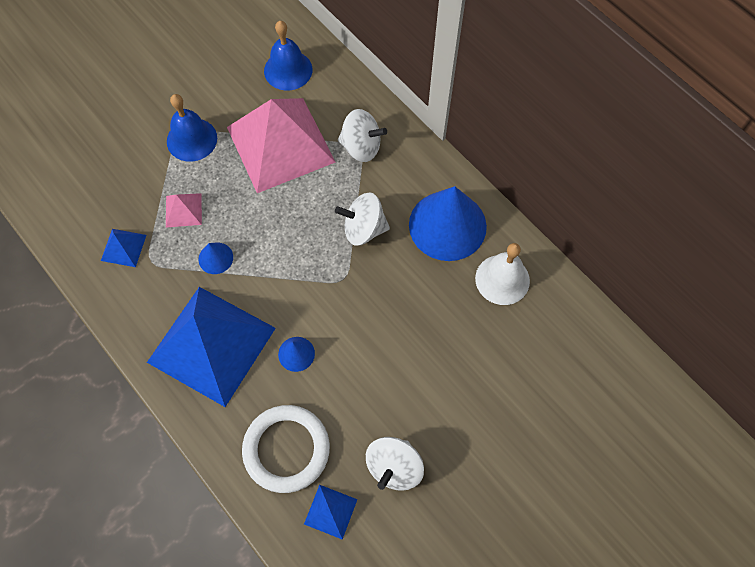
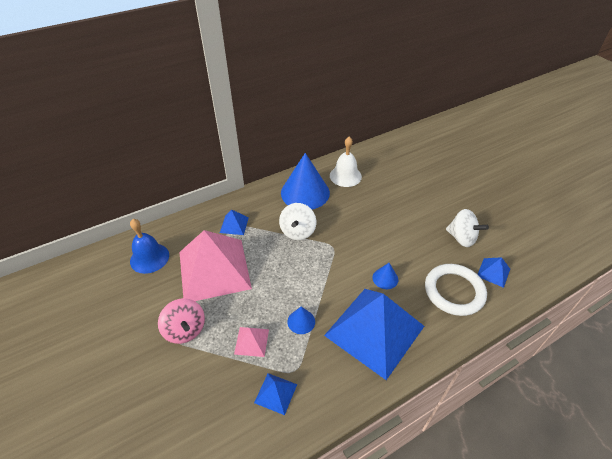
camera: 80 degrees left, 20 degrees down
(192, 139) = (185, 330): blue bell -> pink spinning top
(361, 147) = (234, 225): white spinning top -> blue pyramid

